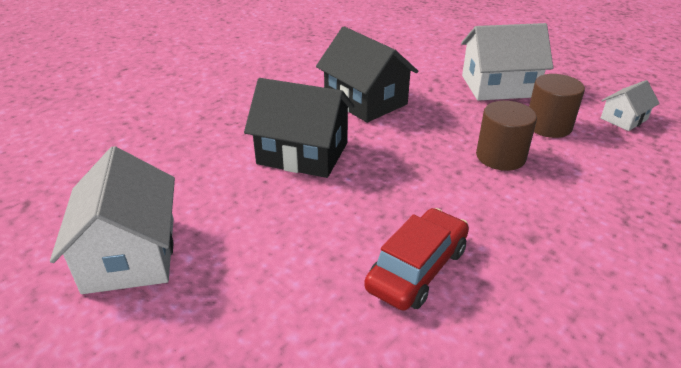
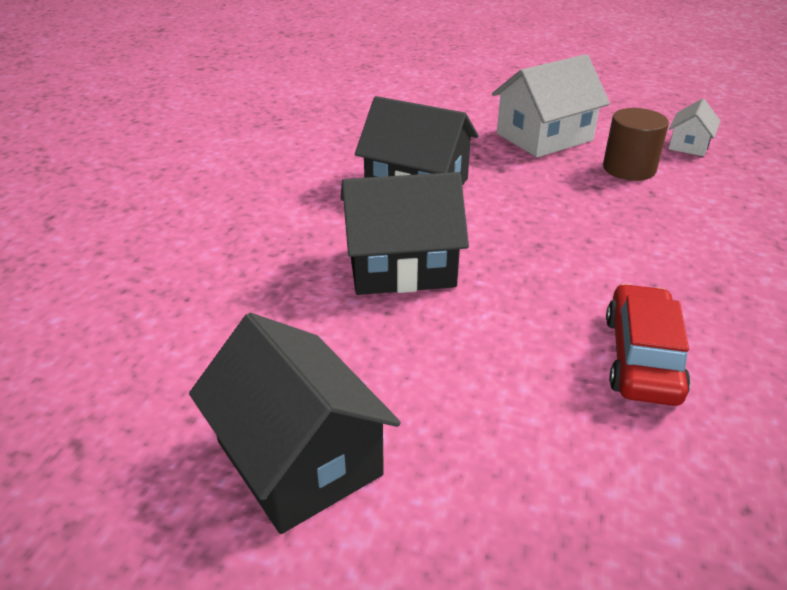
camera: 25 degrees left, 0 degrees up
(130, 254) = (299, 458): white house -> black house
(500, 156) = (613, 213): brown cylinder -> none

